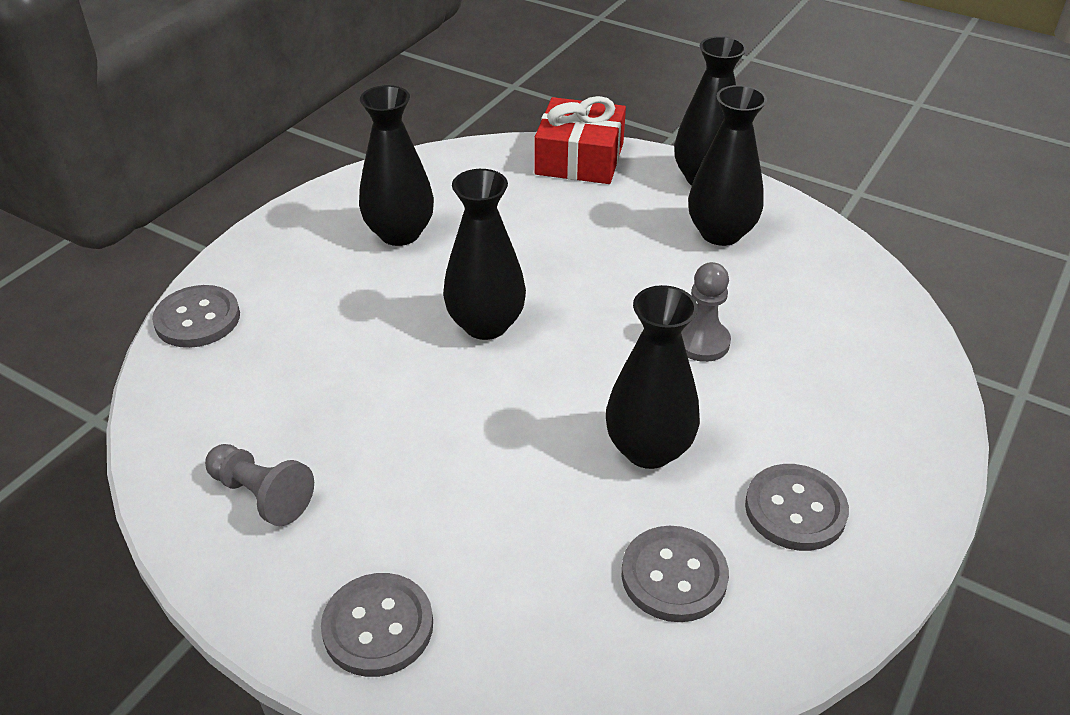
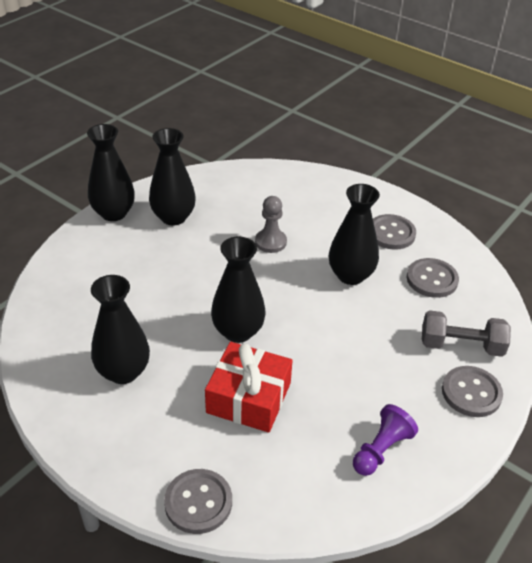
camera: 85 degrees left, 0 degrees up
(262, 495) = (381, 449): grey pawn -> purple pawn
(494, 617) = (461, 346): none -> grey dumbbell
(579, 158) = (64, 266): red gift -> red gift (249, 397)

